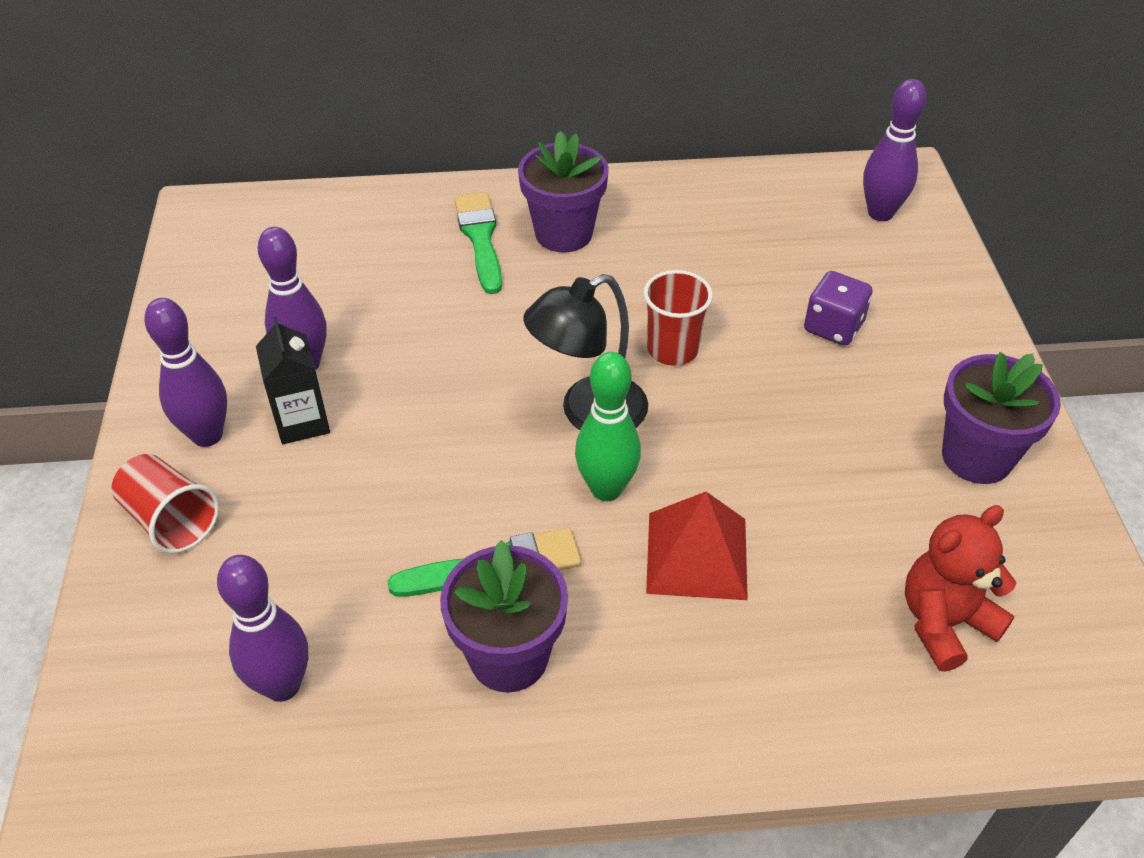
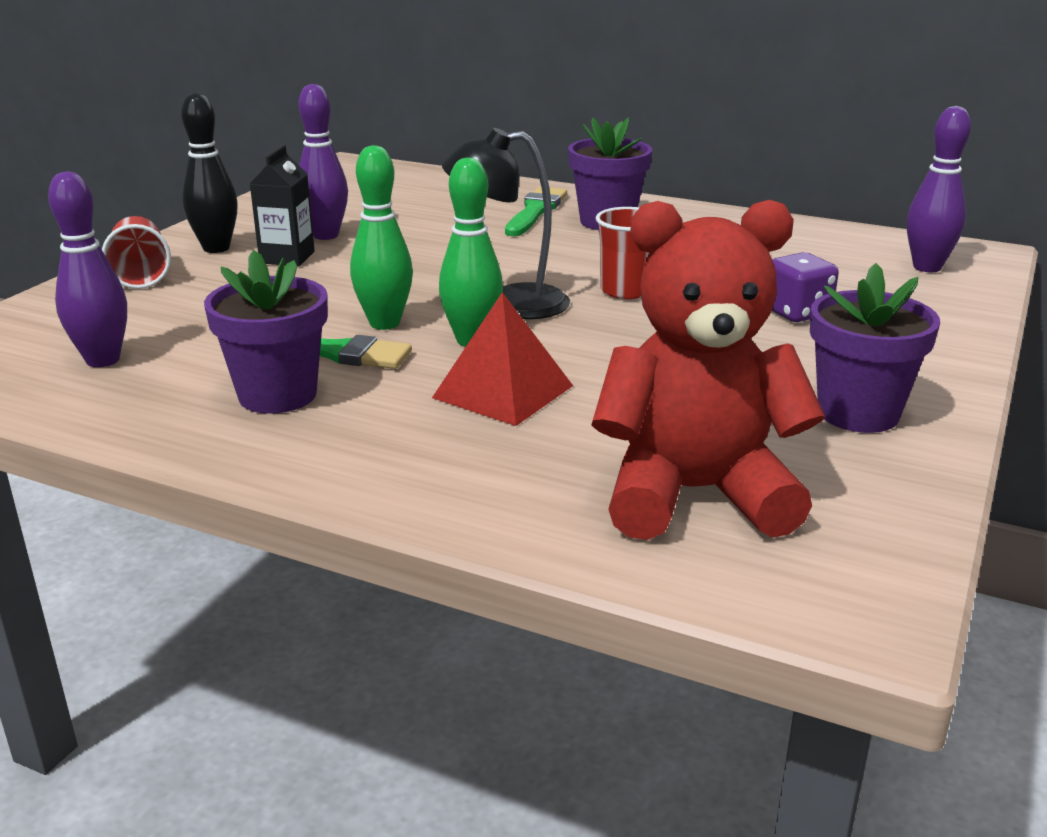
camera: 30 degrees right, 20 degrees down
(207, 435) = (216, 248): purple bowling pin -> black bowling pin
(504, 496) = (384, 323): none -> green bowling pin
(944, 622) = (694, 493): red teddy bear -> red teddy bear, size x1.65

